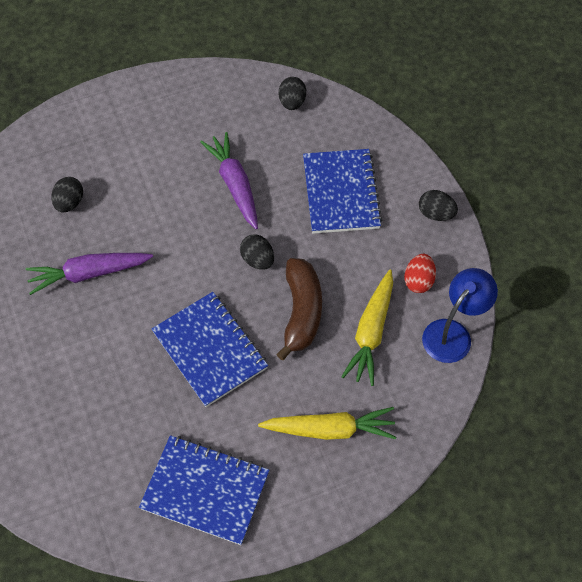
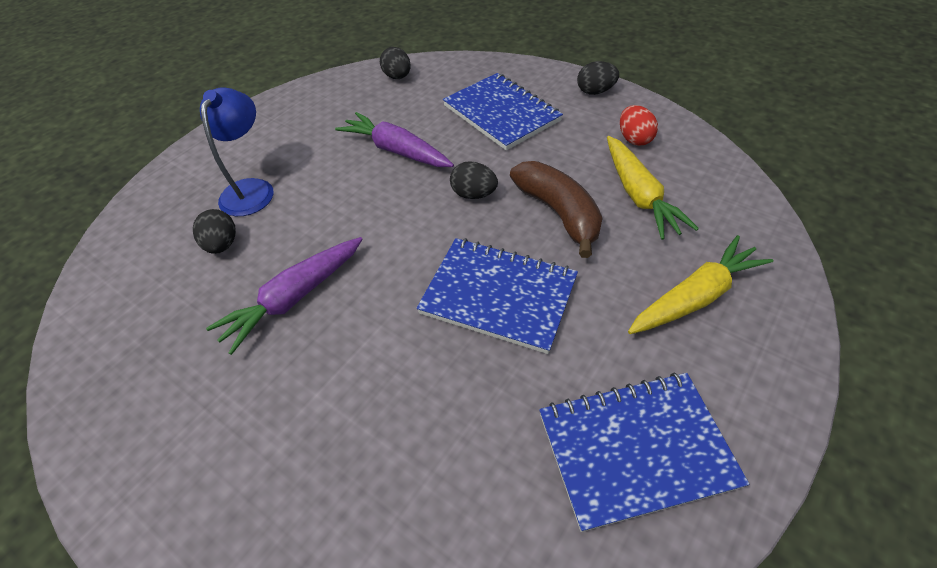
camera: 30 degrees left, 10 degrees down
(453, 333) = (706, 159): blue lamp -> blue lamp (251, 189)

